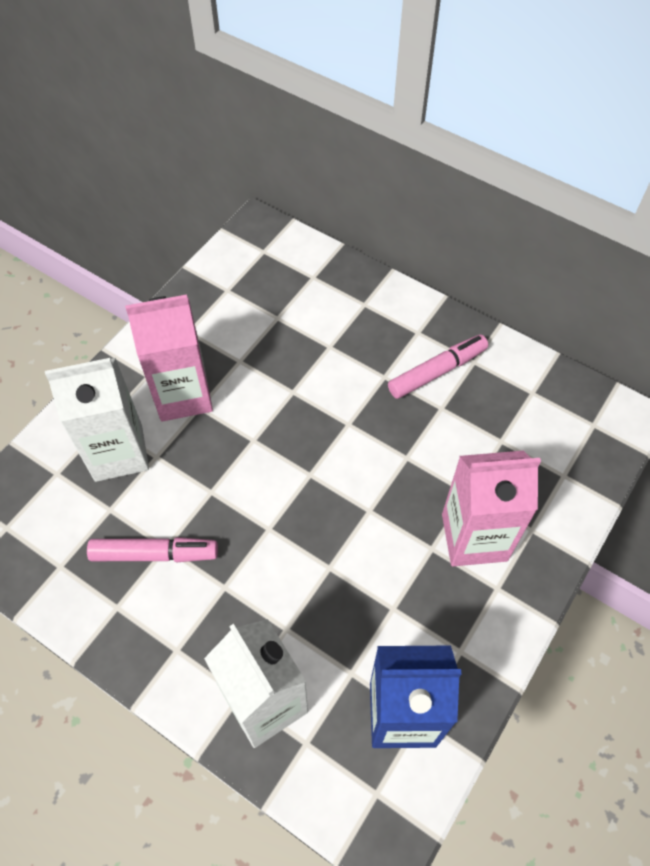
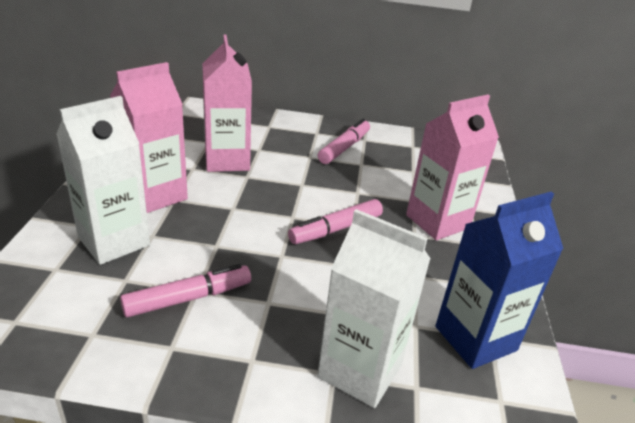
camera: 30 degrees left, 25 degrees down
(283, 357) = (227, 160): none -> pink carton
(347, 509) = (336, 229): none -> pink marker

